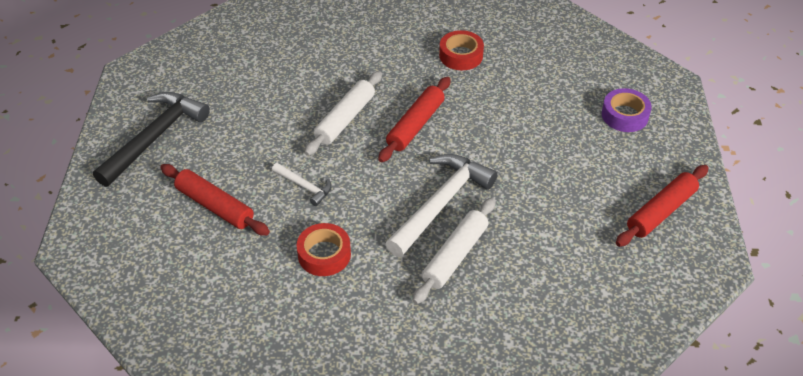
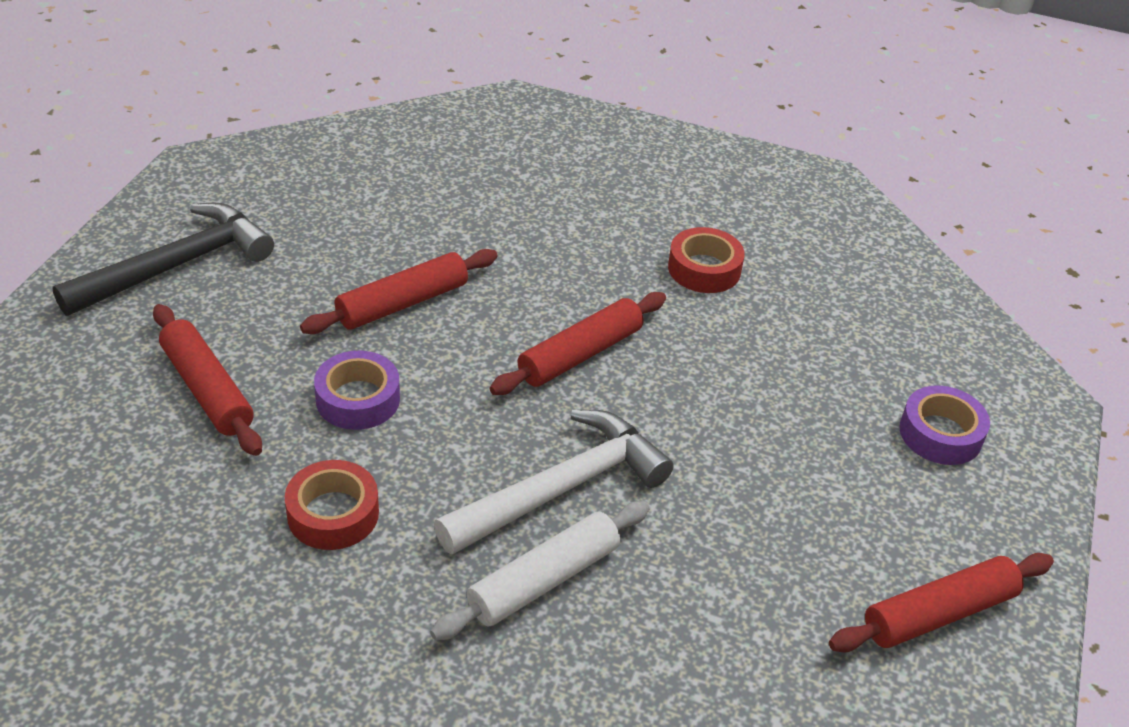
camera: 15 degrees right, 5 degrees down
(301, 123) = (402, 303): none -> red rolling pin
(304, 186) = (358, 399): white hammer -> purple tape
(345, 119) = (474, 315): white rolling pin -> none

